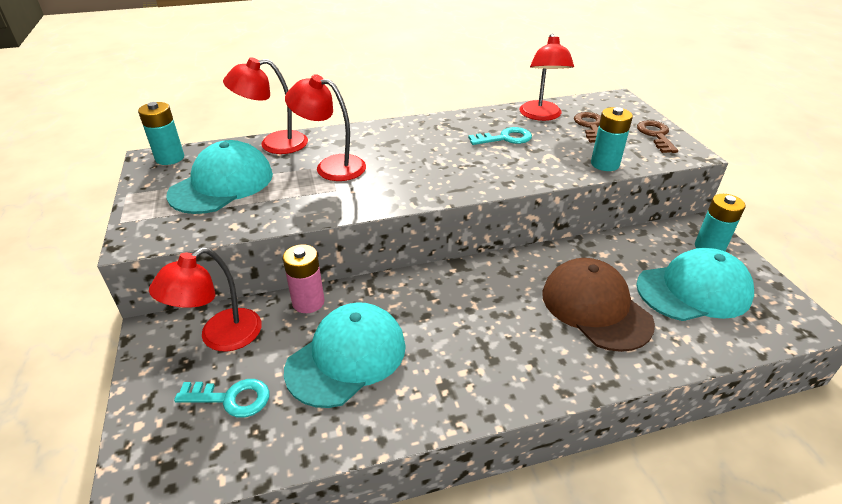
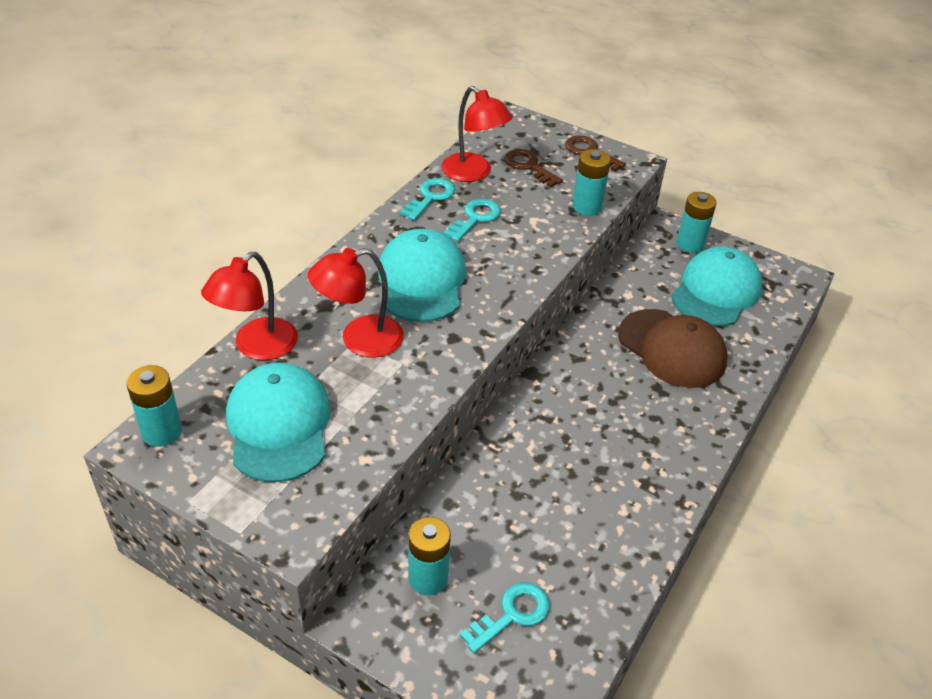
camera: 45 degrees left, 5 degrees up
(220, 337) = (428, 578): red lamp -> turquoise battery
(308, 302) = (458, 493): pink battery -> none
(347, 357) = (553, 515): turquoise cap -> turquoise cap (421, 281)
(491, 117) = (430, 197): none -> turquoise key
(595, 307) = (672, 348): brown cap -> brown cap turned 150 degrees counterclockwise

